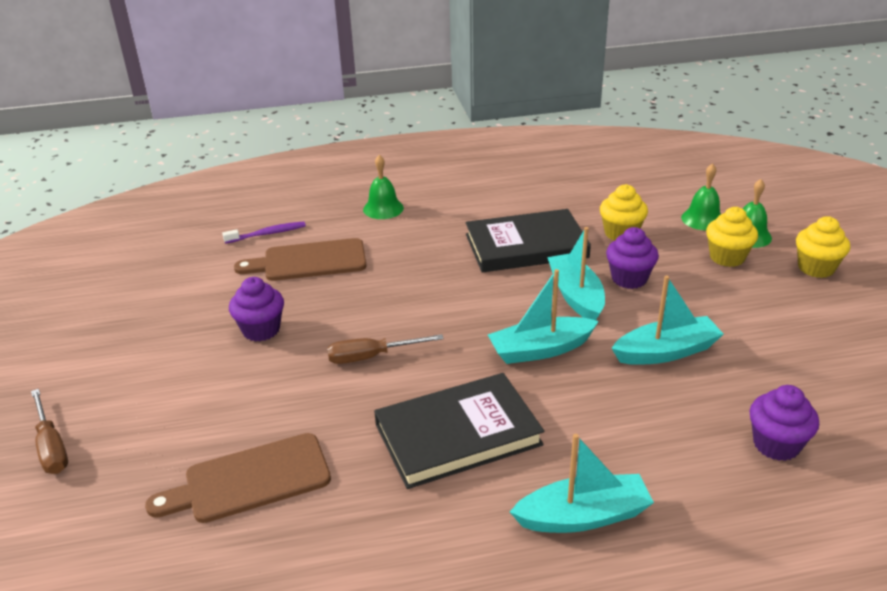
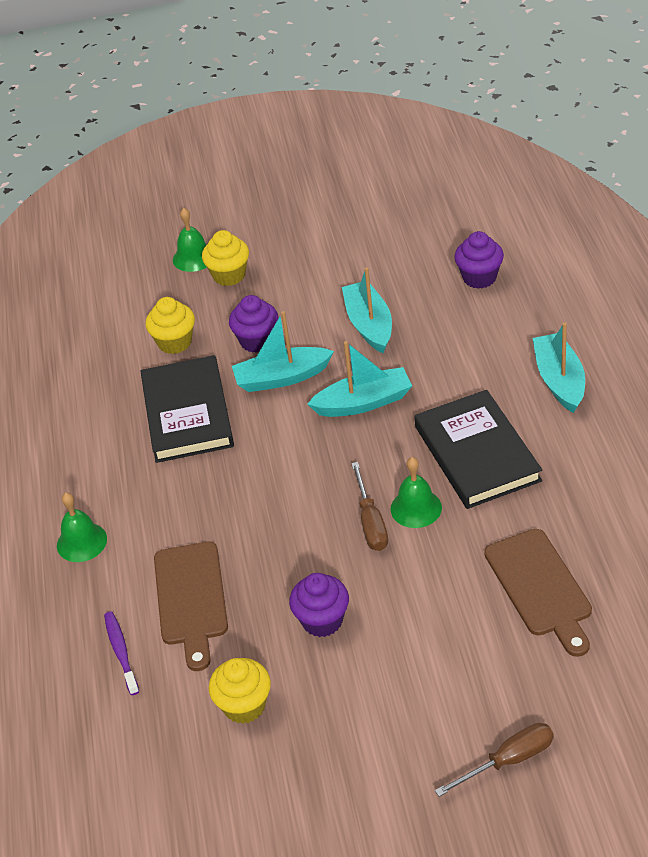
camera: 85 degrees left, 10 degrees up
(540, 349) = (363, 403): turquoise boat -> turquoise boat turned 90 degrees counterclockwise
(702, 219) = (157, 284): green bell -> green bell (416, 508)
(816, 268) = (253, 225): yellow cupcake -> yellow cupcake (244, 705)

